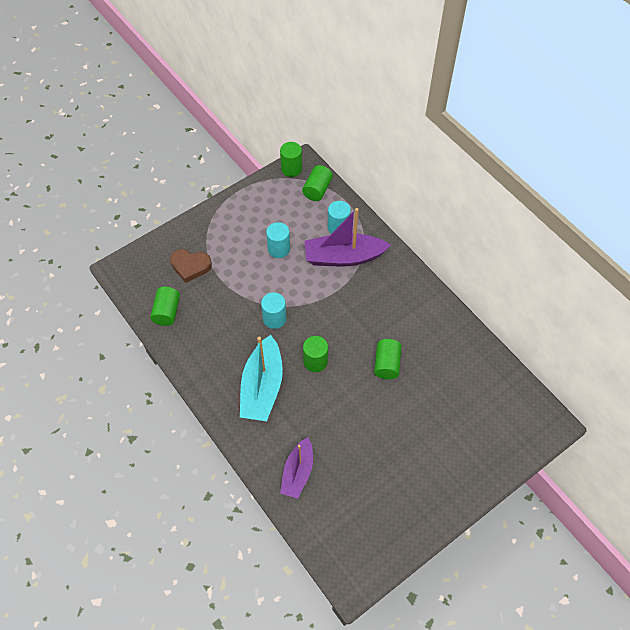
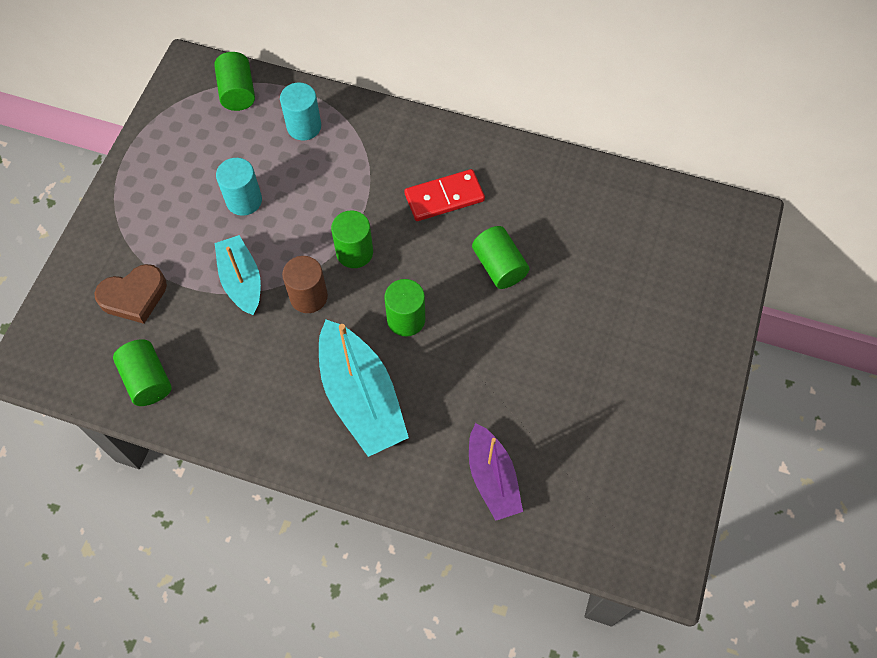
camera: 35 degrees left, 5 degrees up
(247, 290) = (241, 281): none -> turquoise boat
(274, 318) = (308, 296): turquoise cylinder -> brown cylinder
(291, 169) = (180, 83): green cylinder -> green cylinder (354, 252)
(343, 257) = (340, 161): purple boat -> none
(385, 309) = (444, 197): none -> red domino

